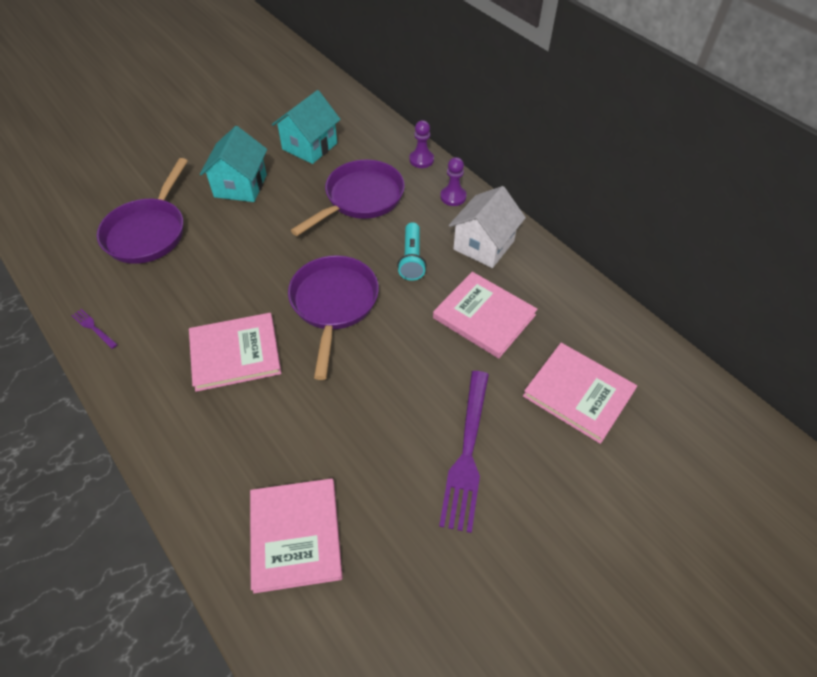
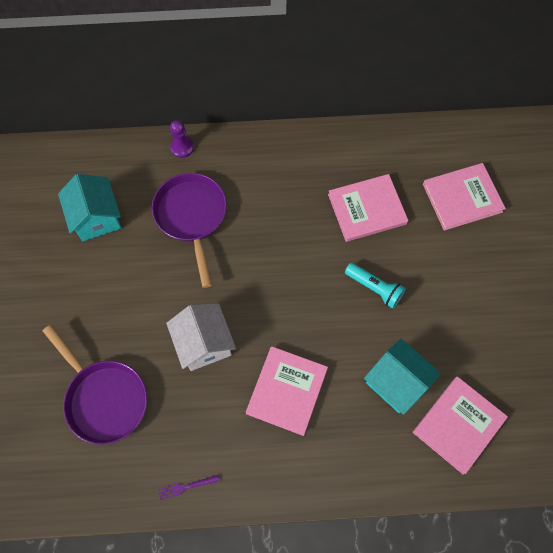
camera: 55 degrees left, 15 degrees up
(240, 186) = (103, 298): turquoise house -> turquoise house (396, 382)
(296, 535) = (458, 425): pink book -> pink book turned 75 degrees counterclockwise
(333, 304) = (288, 298): purple pan -> none
(412, 259) = (282, 220): turquoise flashlight -> turquoise flashlight (375, 288)
(453, 197) = (240, 153): purple pawn -> none
(467, 454) = (463, 290): purple fork -> none
(484, 245) = (303, 166): white house -> white house (204, 343)

